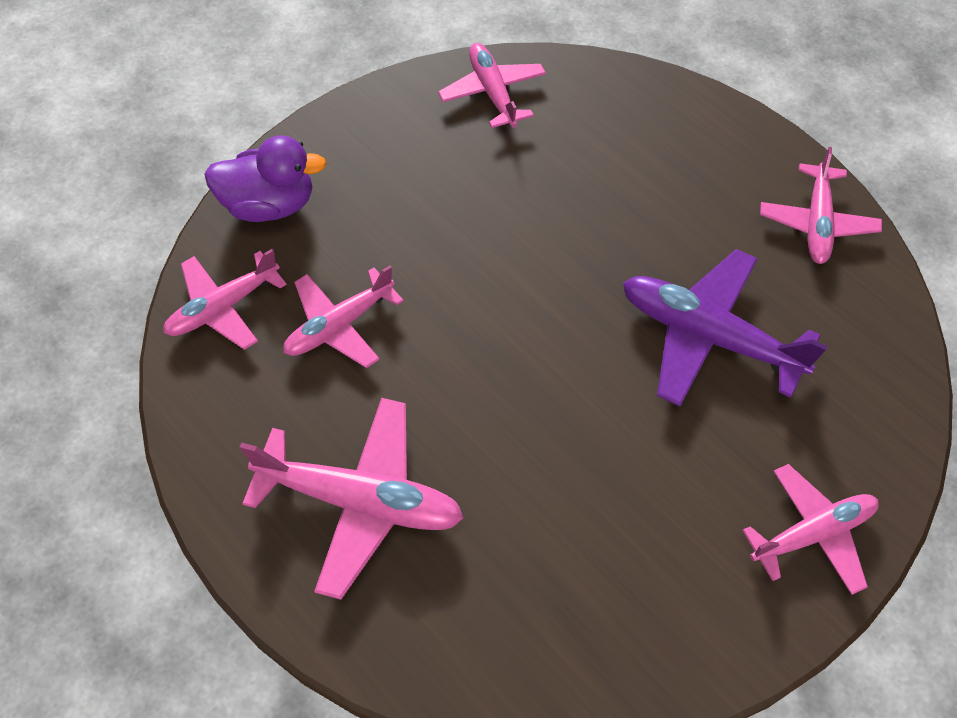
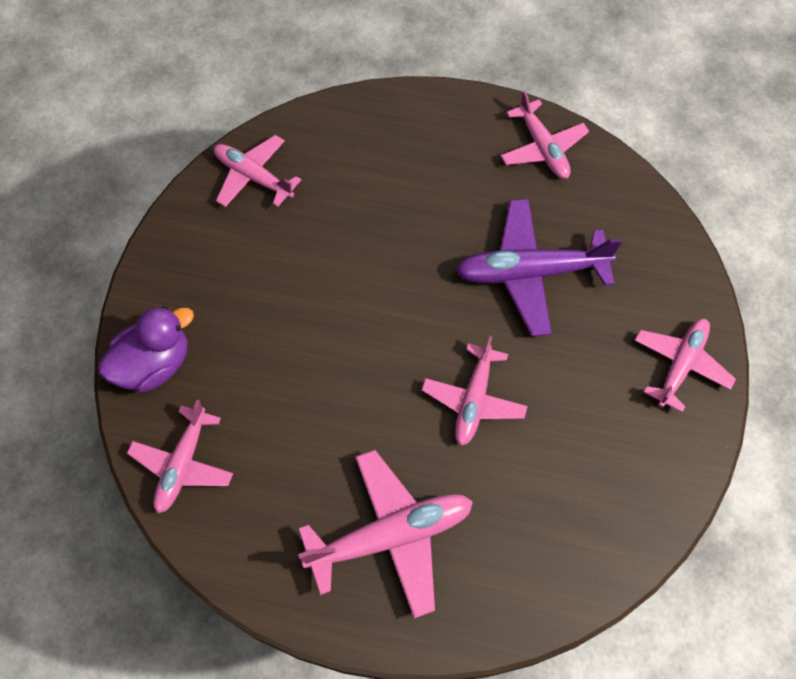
camera: 35 degrees left, 5 degrees up
(339, 325) = (279, 423): pink plane -> pink plane (474, 400)

